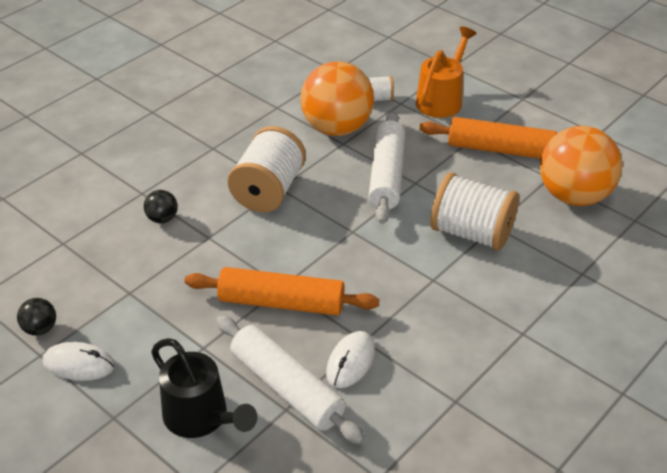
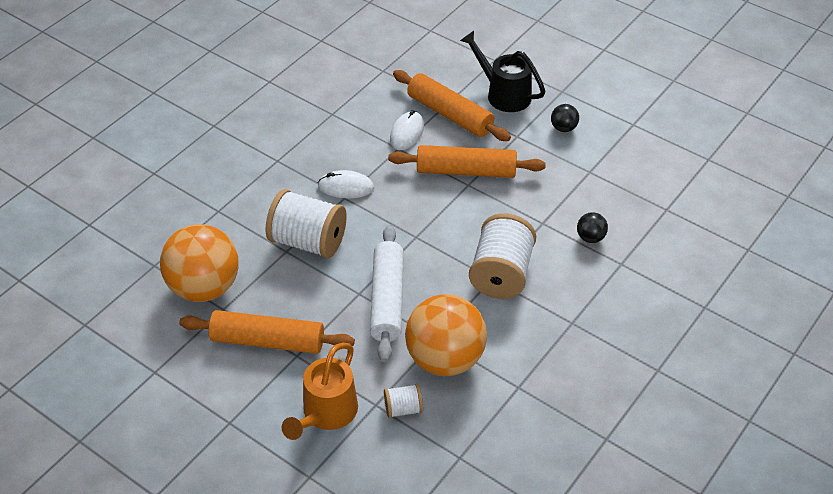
camera: 175 degrees right, 5 degrees up
(40, 329) = (644, 141): black ball -> black ball (563, 128)
(79, 364) = (602, 120): white mouse -> white mouse (346, 187)
(287, 387) = (450, 114): white rolling pin -> orange rolling pin

